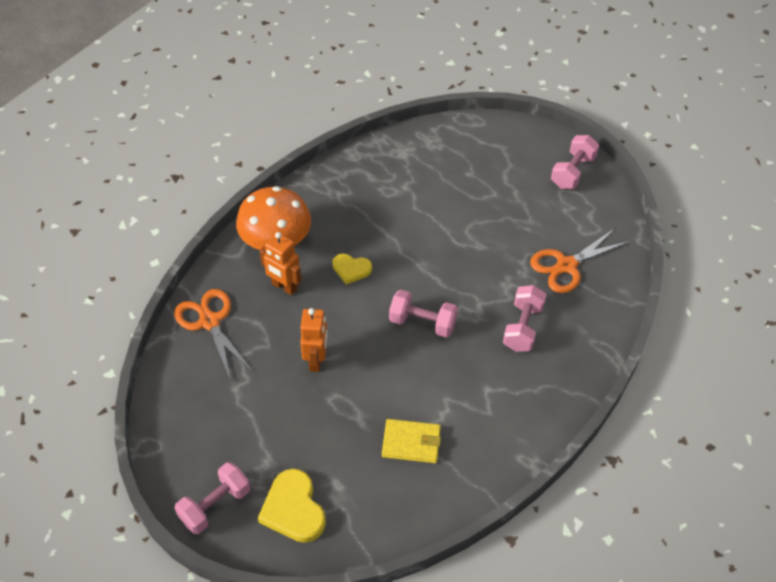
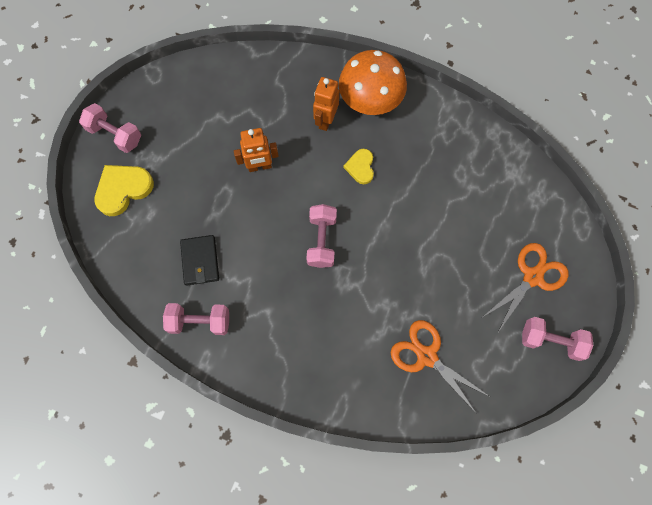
camera: 75 degrees right, 20 degrees up
(209, 321) = (274, 77): orange scissors -> orange scissors (532, 277)
(411, 443) = (200, 261): yellow wallet -> black wallet
(522, 327) = (342, 328): pink dumbbell -> pink dumbbell (200, 321)

